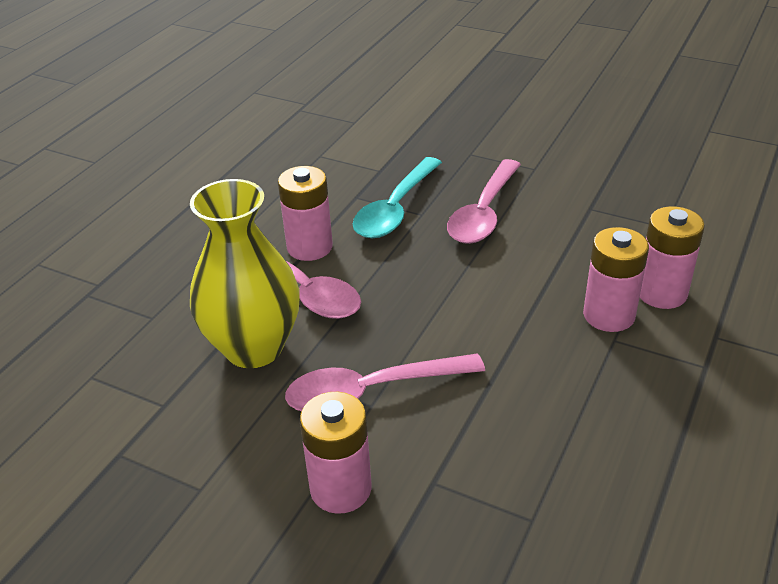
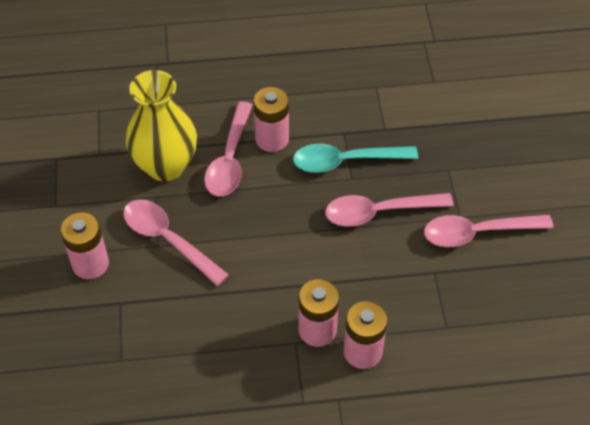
camera: 55 degrees right, 15 degrees up
(563, 166) = (477, 233): none -> pink spoon

